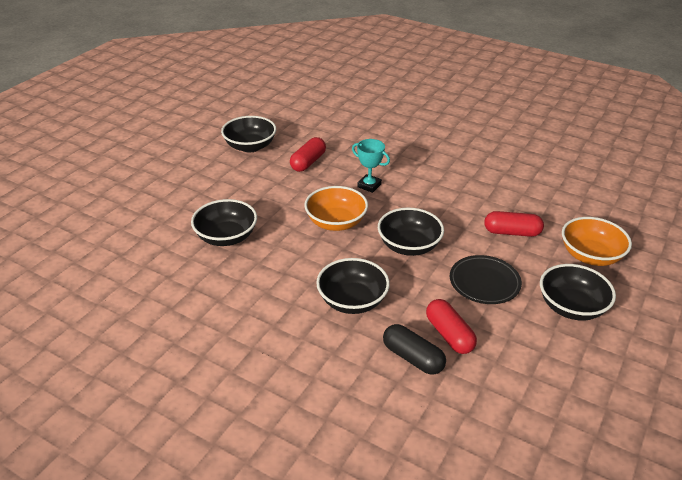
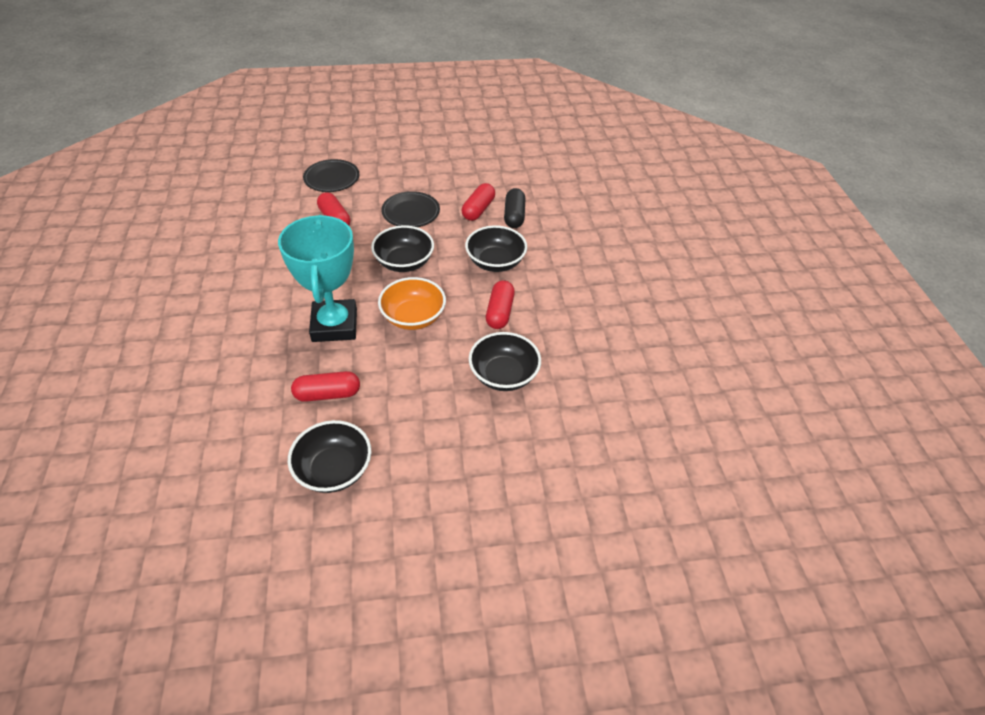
camera: 130 degrees left, 10 degrees up
(288, 269) = (499, 312): none -> red capsule
(369, 185) = (334, 325): turquoise trophy -> turquoise trophy, size x2.09
(571, 307) = (398, 173): black bowl -> none
(590, 256) = (332, 179): orange bowl -> black plate

